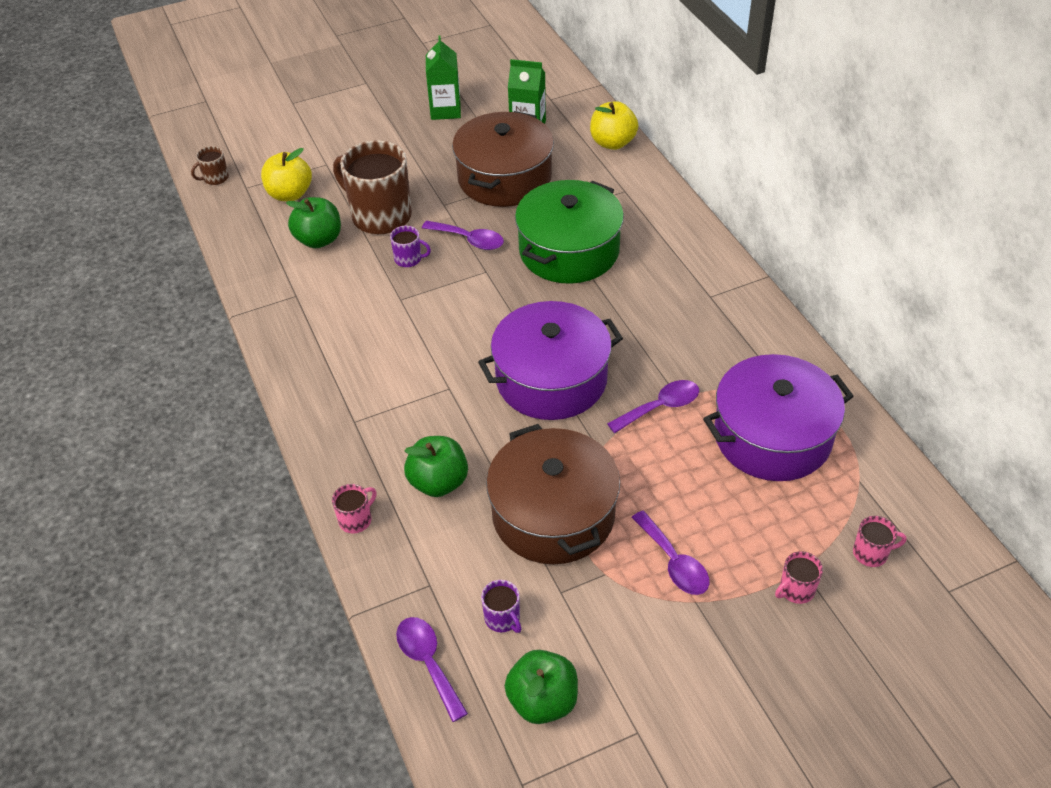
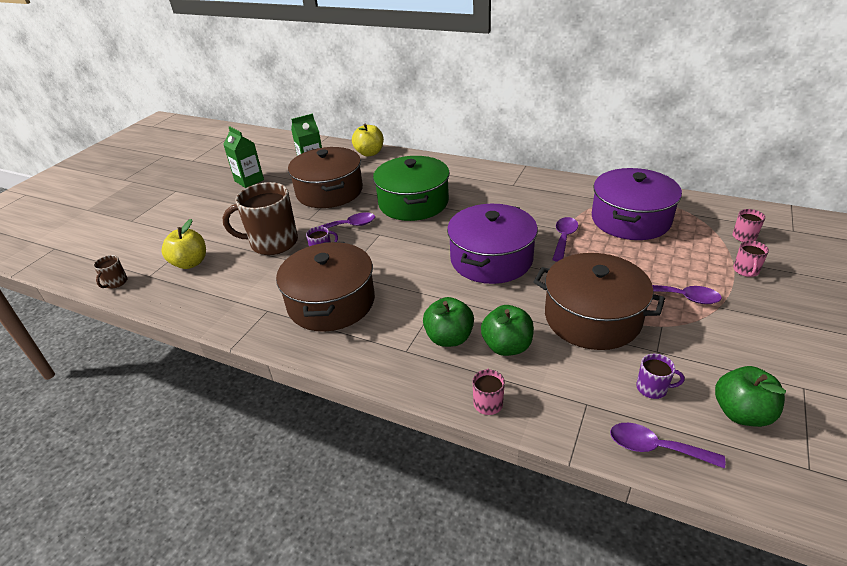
camera: 40 degrees left, 10 degrees down
(319, 240) = (245, 274): green apple -> green apple (449, 338)
(353, 324) = (331, 302): none -> brown pot

